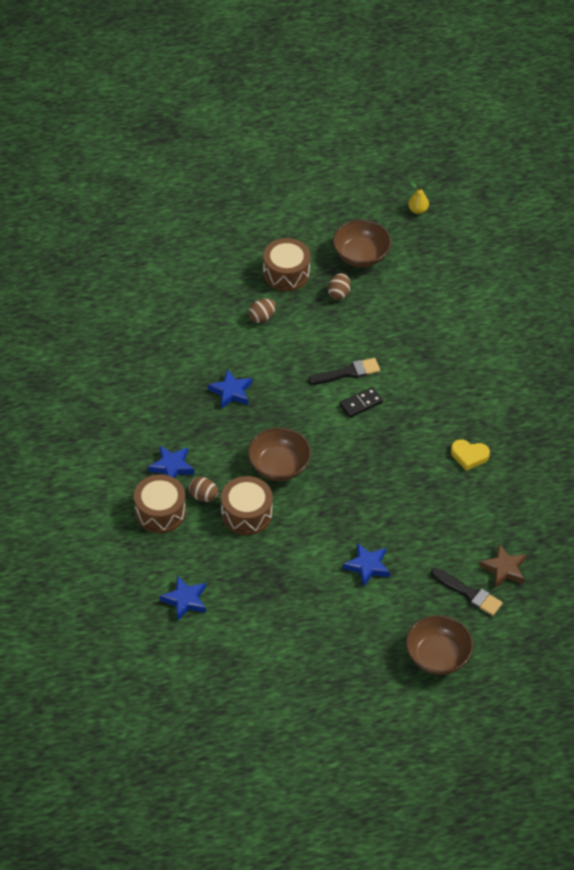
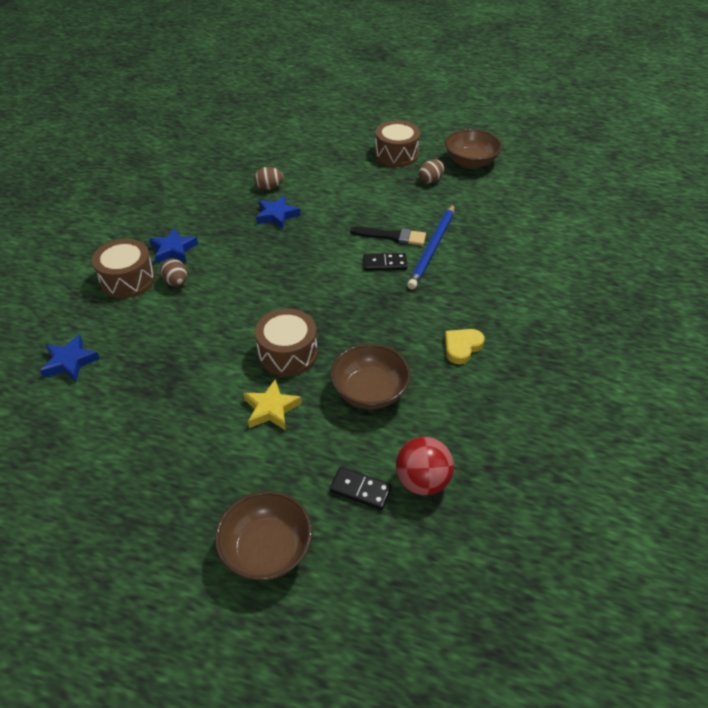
camera: 30 degrees right, 5 degrees down
(246, 514) = (200, 311): brown drum -> brown drum (288, 353)
(262, 317) = (350, 175): brown egg -> brown egg (269, 187)
(279, 466) = (265, 284): brown bowl -> brown bowl (370, 391)
(367, 566) = (271, 409): blue star -> yellow star
(389, 371) = (432, 248): none -> blue pencil
(418, 210) = (544, 149): yellow pear -> none
(469, 456) = (462, 347): yellow heart -> yellow heart turned 90 degrees clockwise
(469, 593) = (360, 490): black brush -> black domino
(504, 569) = (422, 481): brown star -> red ball

